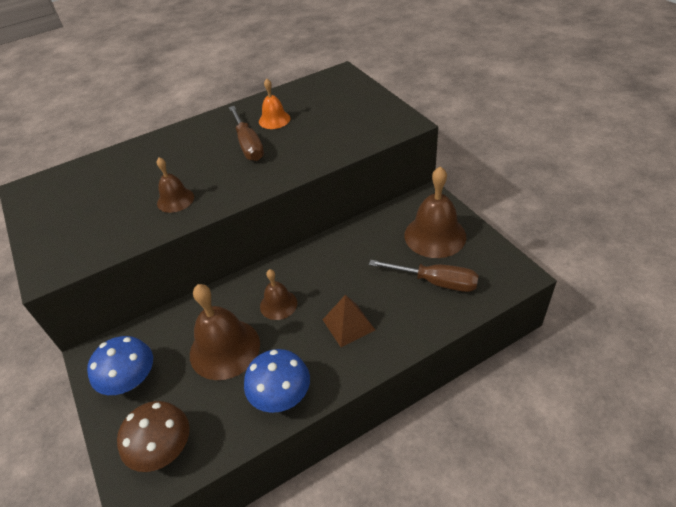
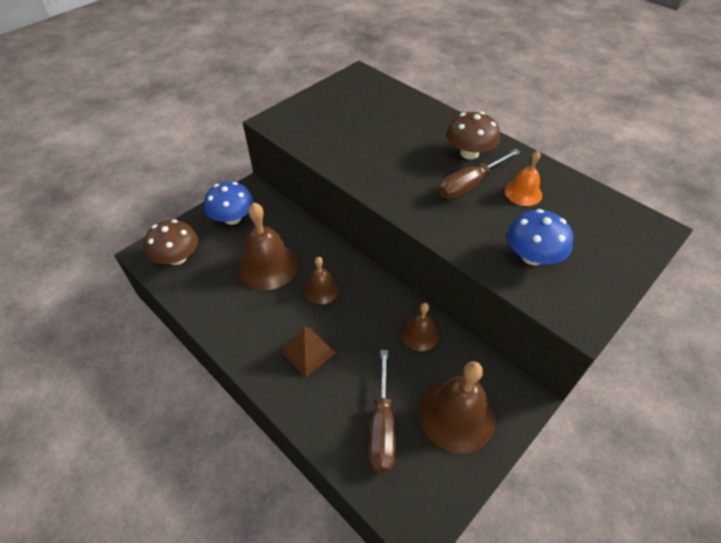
camera: 70 degrees right, 5 degrees up
(175, 200) = (370, 160): brown bell -> brown bell (420, 334)
(209, 137) = (469, 153): none -> brown mushroom
(281, 395) = (226, 318): blue mushroom -> blue mushroom (532, 256)

